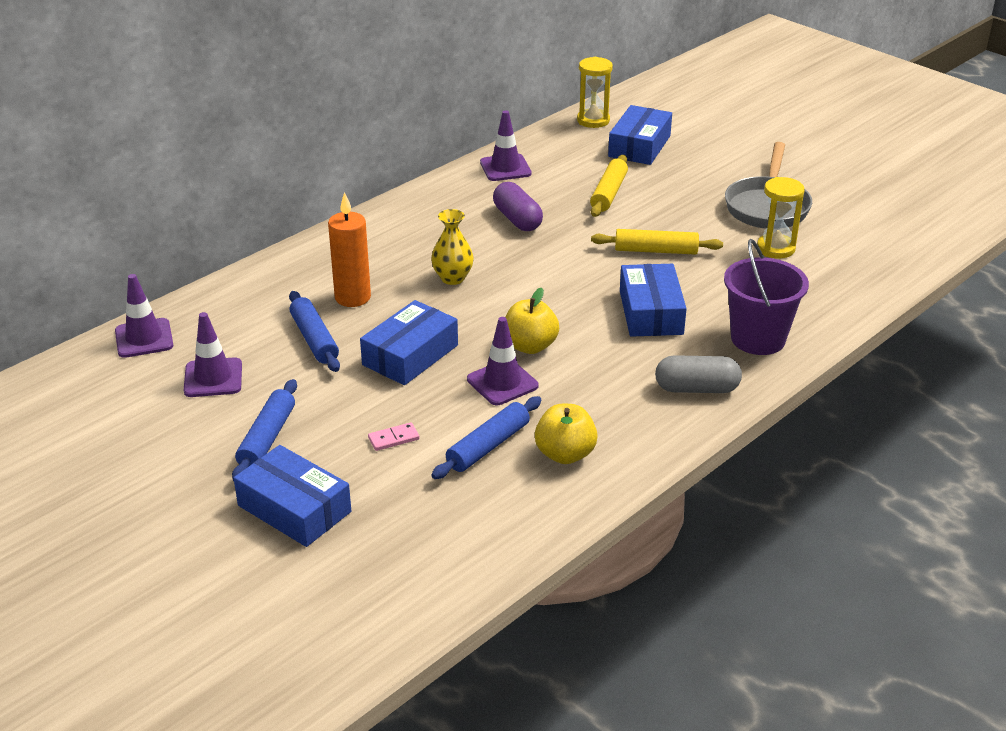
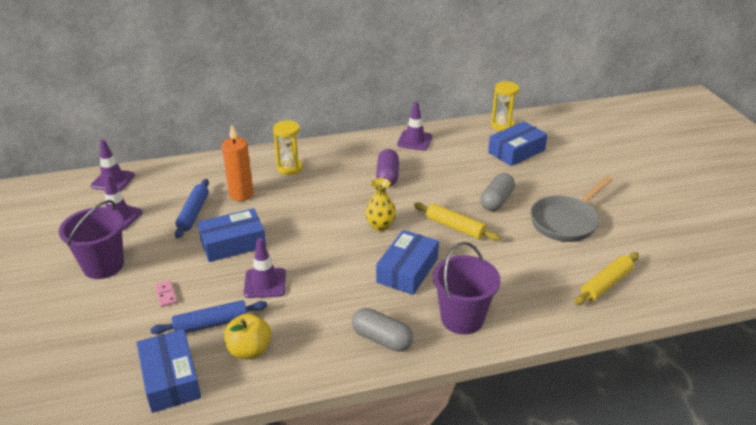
camera: 30 degrees right, 0 degrees up
(267, 438) = (103, 265): blue rolling pin -> purple bucket
(294, 508) = (67, 317): blue box -> blue box (171, 378)
(393, 438) = (166, 295): pink domino -> pink domino turned 60 degrees clockwise
(452, 278) = (309, 202): yellow vase -> yellow vase (380, 226)
(530, 346) = (307, 264): yellow apple -> none
(609, 193) = (463, 177): yellow rolling pin -> yellow rolling pin (606, 284)
(672, 208) = (496, 201): none -> grey capsule
(775, 248) = (542, 255): yellow hourglass -> yellow hourglass (289, 168)

